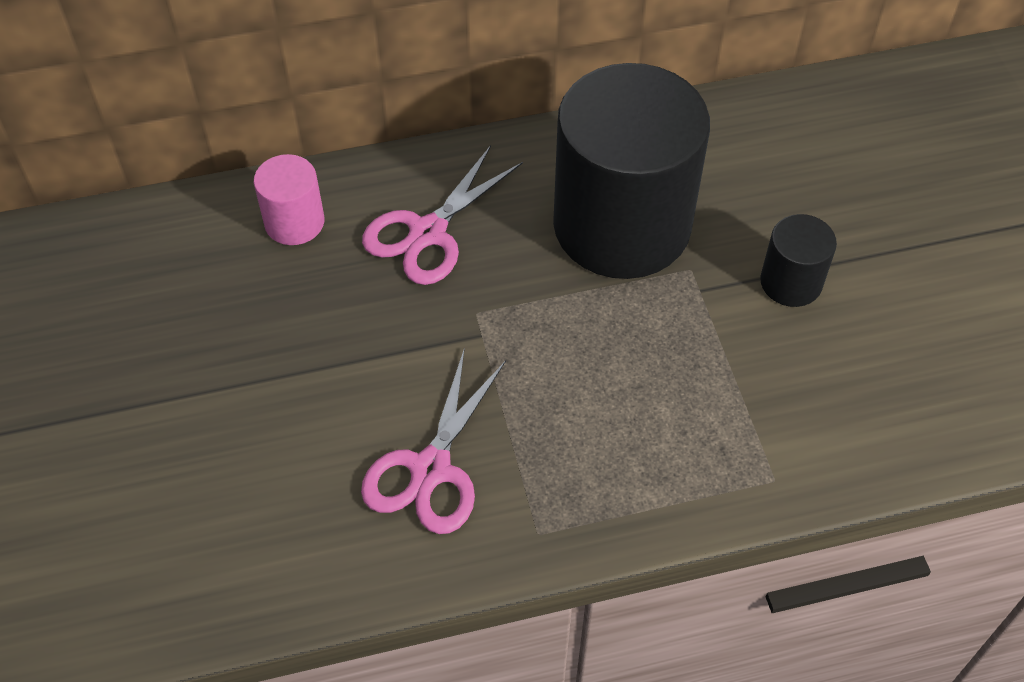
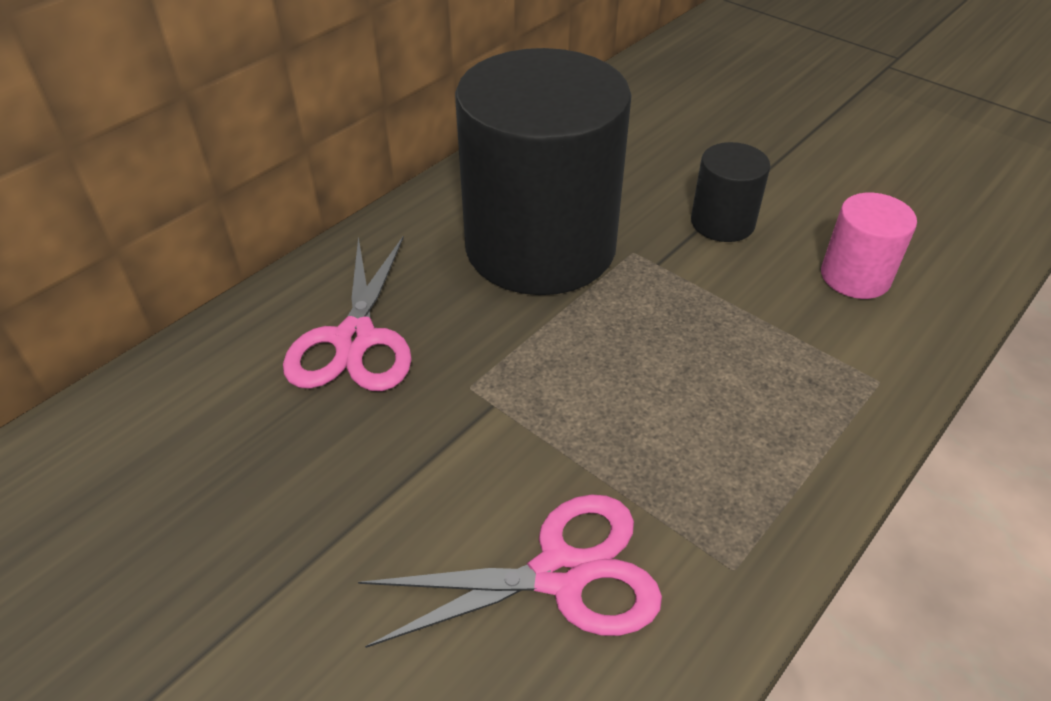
camera: 35 degrees left, 10 degrees down
(294, 222) = (188, 401): pink cylinder -> pink cylinder (855, 276)
(431, 469) = (560, 574): pink scissors -> pink scissors turned 90 degrees counterclockwise

